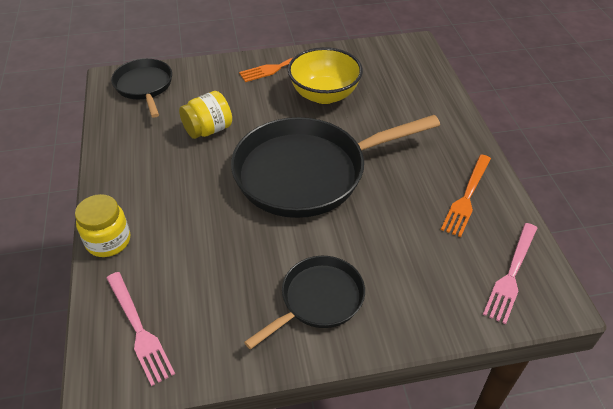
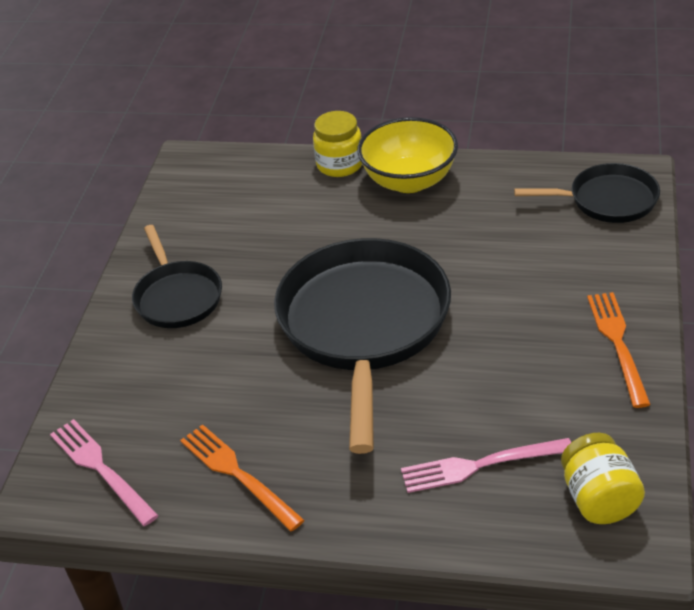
camera: 115 degrees right, 5 degrees down
(139, 330) = (222, 180): pink fork -> pink fork (478, 466)
(208, 130) = (488, 249): yellow jar -> yellow jar (599, 499)
(324, 94) = (524, 378): yellow bowl -> yellow bowl (409, 181)

